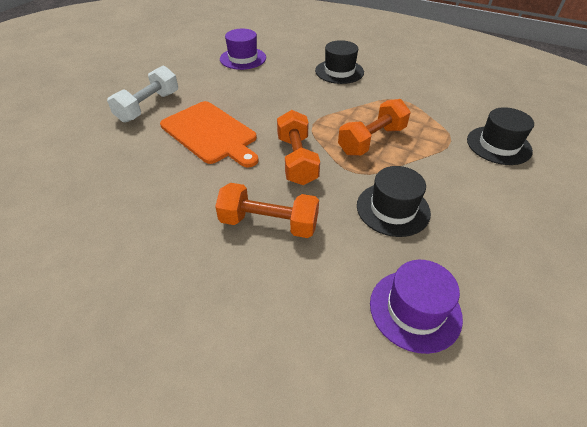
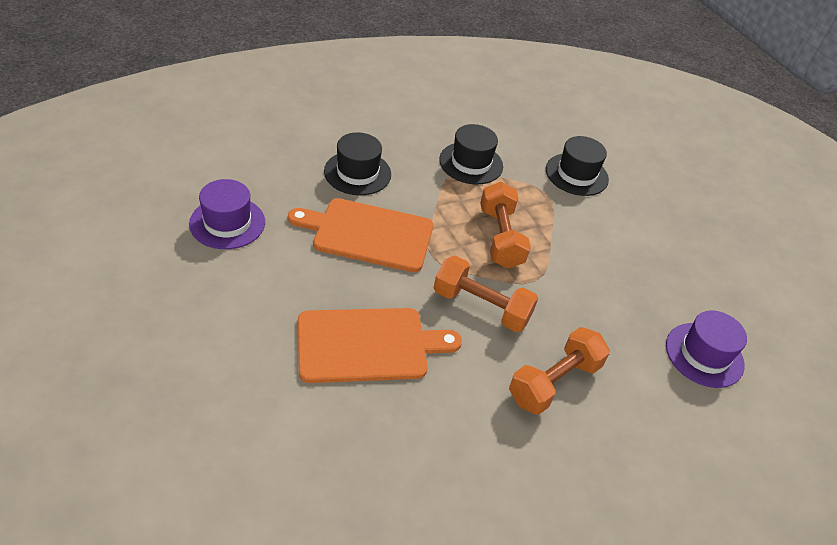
camera: 60 degrees left, 0 degrees up
(148, 107) = (242, 372): white dumbbell -> none
(296, 96) = (368, 234): none -> orange cutting board
(393, 209) = (599, 291): black hat -> black hat (471, 163)

